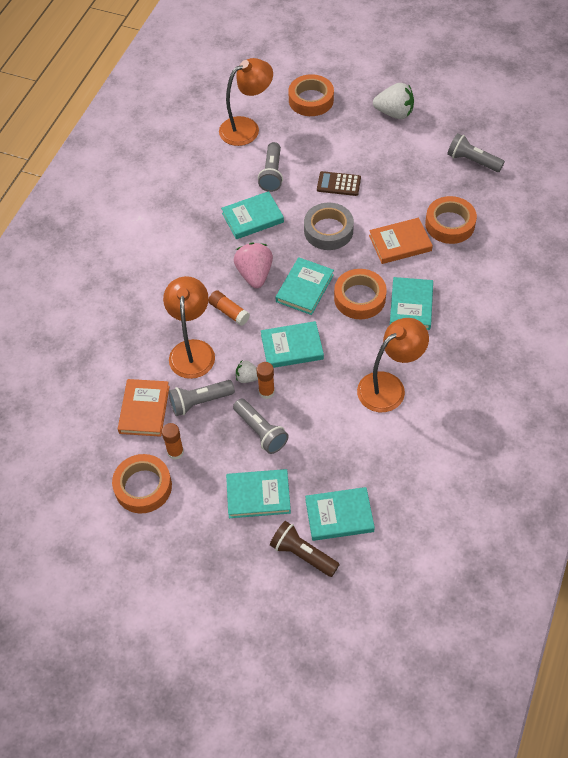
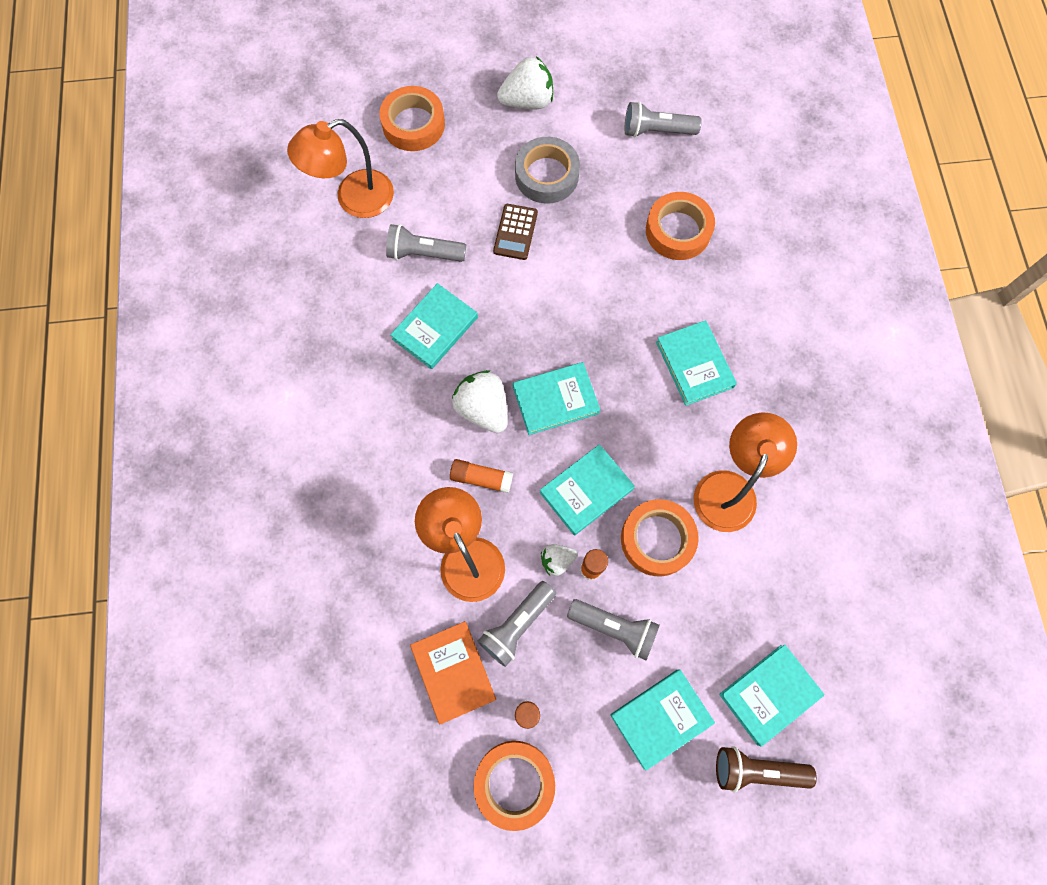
camera: 30 degrees left, 15 degrees up
(247, 128) = (354, 199): orange lamp -> orange lamp turned 150 degrees counterclockwise
(254, 274) = (483, 409): pink strawberry -> white strawberry
(272, 174) = (424, 253): grey flashlight -> grey flashlight turned 120 degrees clockwise
(304, 288) = (555, 400): turquoise book -> turquoise book turned 75 degrees clockwise
(328, 230) = (539, 304): grey tape -> grey tape (546, 175)
(338, 184) = (515, 232): brown calculator -> brown calculator turned 60 degrees counterclockwise
(359, 298) = (629, 382): orange tape -> orange tape (657, 539)
(400, 243) = (634, 283): orange book -> none

